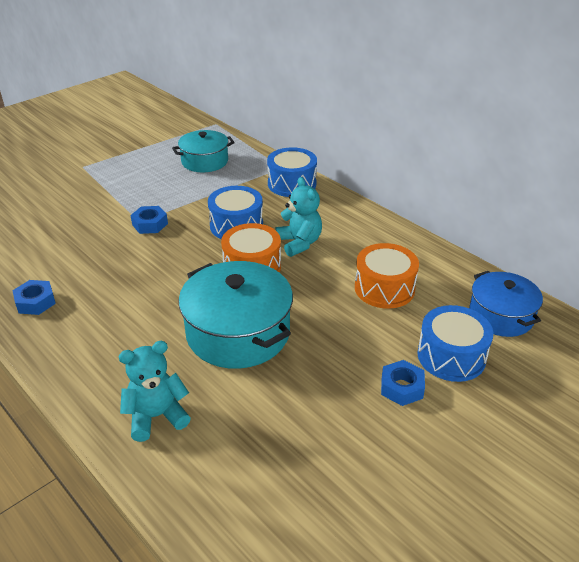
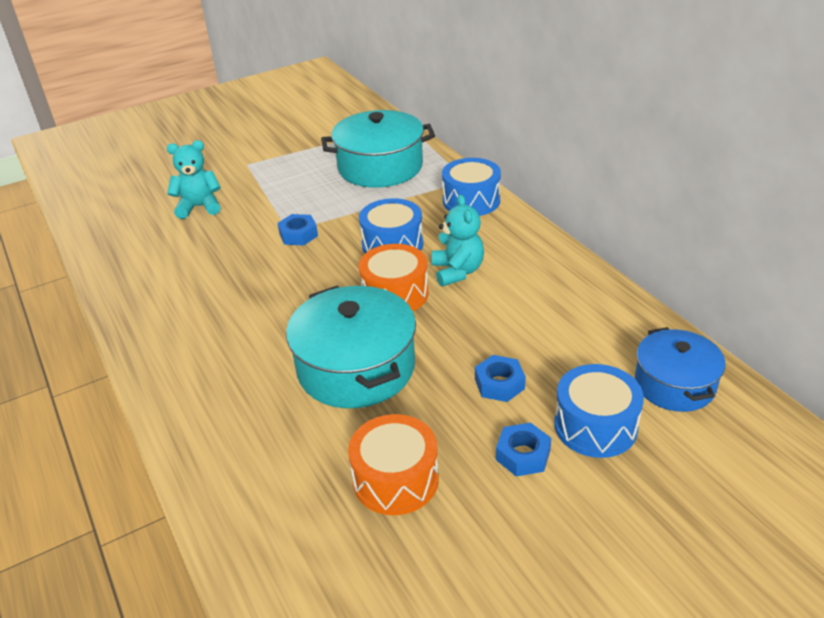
camera: 15 degrees right, 0 degrees up
(35, 302) = (155, 309): blue nut -> blue nut (499, 384)
(156, 416) = (241, 449): turquoise teddy bear -> turquoise teddy bear (199, 207)
(205, 161) = (380, 167): turquoise pot -> turquoise pot, size x1.58
(384, 288) = (541, 335): orange drum -> orange drum (395, 479)

